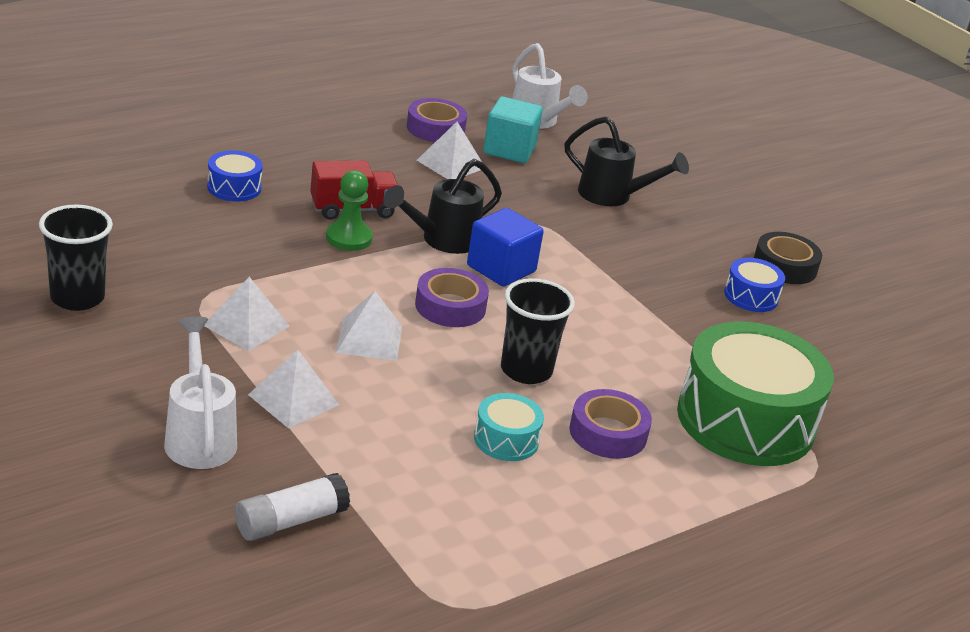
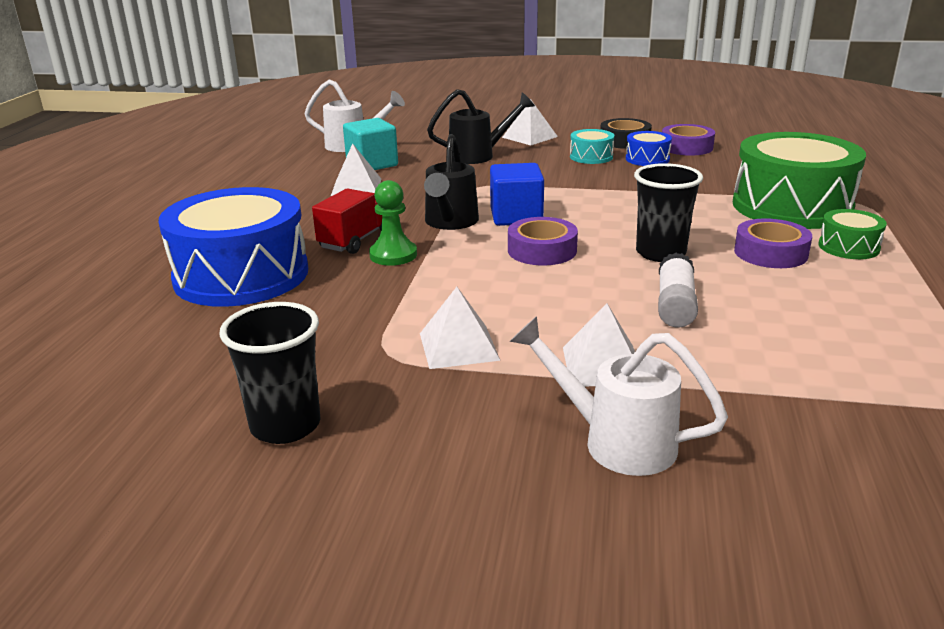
camera: 40 degrees left, 5 degrees down
(234, 187) = (241, 275): blue drum -> blue drum, size x2.24
(291, 521) = (804, 440): white glue stick -> white glue stick (675, 305)
(369, 339) = (548, 297): white pyramid -> white pyramid (529, 137)
(435, 128) = (303, 176): purple tape -> purple tape (686, 147)
(506, 440) = (749, 292): turquoise drum -> turquoise drum (591, 157)
(684, 478) = (848, 247): none -> green drum

